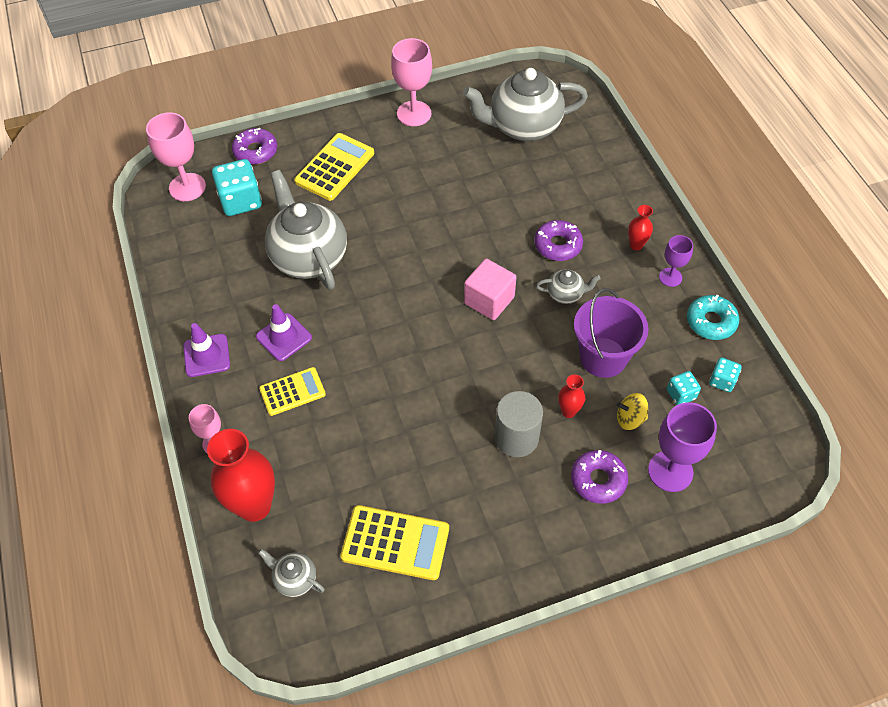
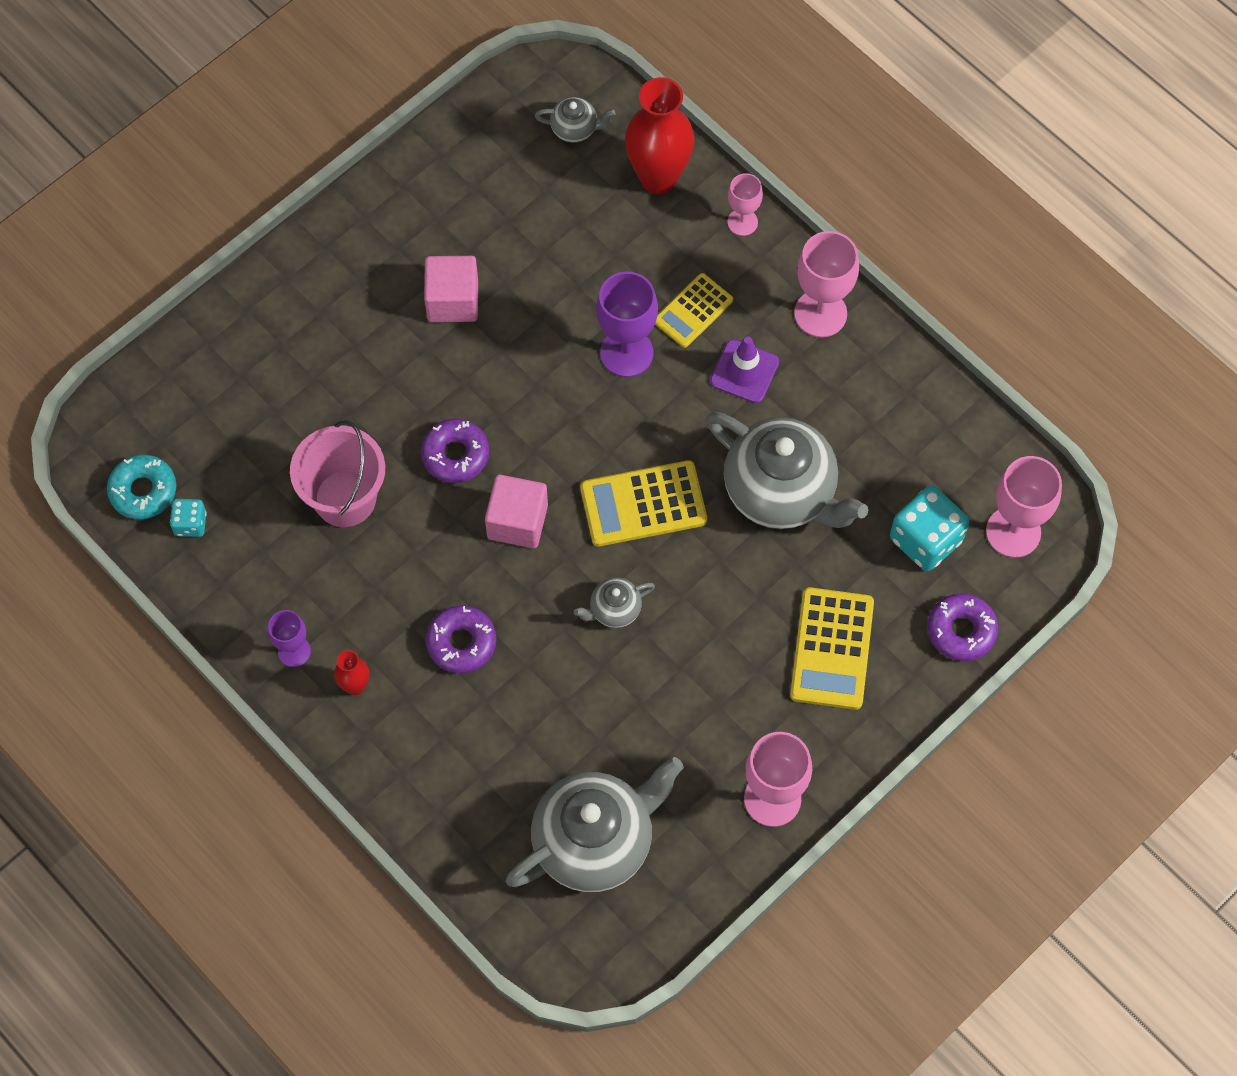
camera: 155 degrees right, 10 degrees up
(206, 355) = (820, 313): purple traffic cone -> pink goblet
(395, 543) = (492, 199): yellow calculator -> yellow calculator (643, 504)
(465, 470) = (453, 301): none -> pink cube
(516, 438) = (410, 358): grey cylinder -> none
(566, 294) = (423, 570): grey teapot -> grey teapot (614, 610)
(568, 411) = (362, 412): red vase -> none
(598, 480) = (301, 346): purple donut -> purple donut (455, 455)
(603, 357) = (345, 498): purple bucket -> pink bucket
(630, 419) = (288, 432): yellow spinning top -> none
(670, 471) = (224, 387): purple goblet -> purple goblet (626, 353)
(681, 394) = (236, 486): turquoise dice -> none
(711, 322) = (224, 603): turquoise donut -> turquoise donut (143, 491)

